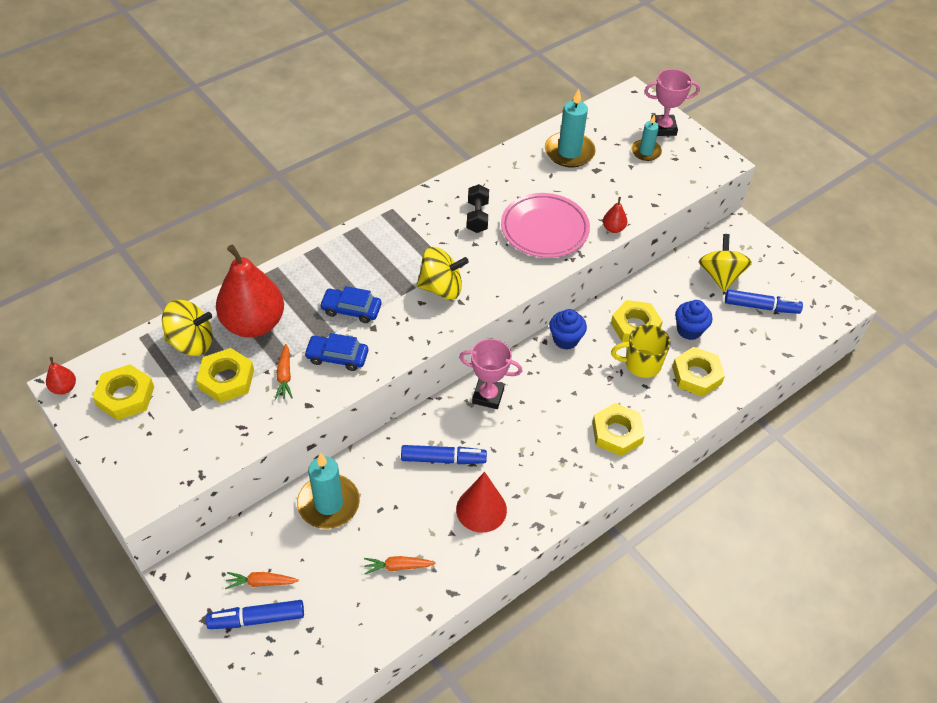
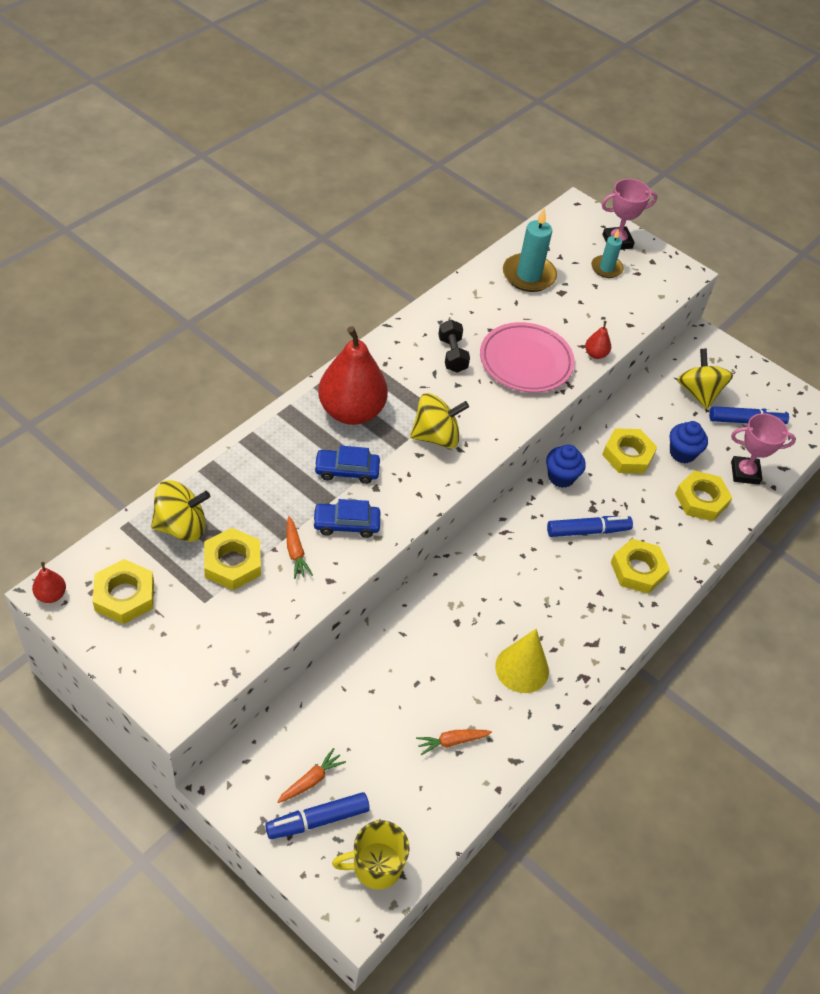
camera: 15 degrees left, 0 degrees up
(254, 324) = (245, 498): red pear -> red pear (351, 411)
(261, 582) = (311, 780): orange carrot -> orange carrot turned 150 degrees clockwise
(328, 503) = (360, 684): turquoise candle -> none
(443, 459) = (469, 620): blue marker -> blue marker (588, 531)
(481, 509) = (522, 668): red cone -> yellow cone
(488, 396) = (497, 547): pink trophy -> pink trophy (745, 473)
(641, 364) = (644, 494): yellow mug -> yellow mug (375, 866)

